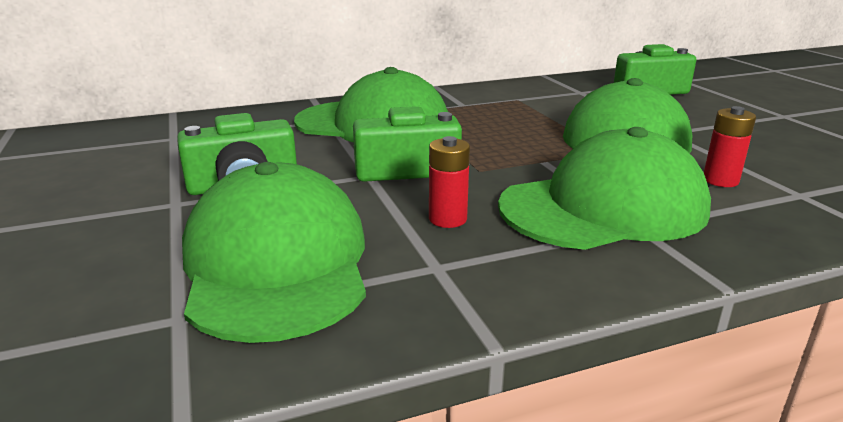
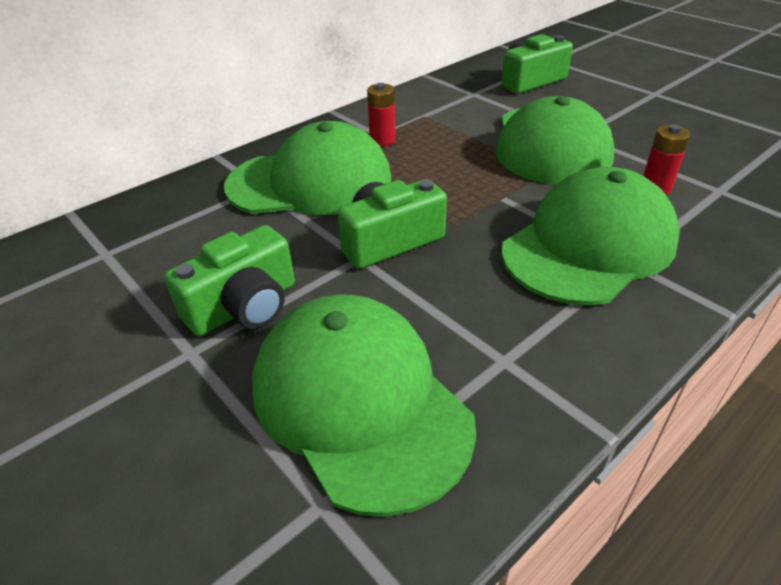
camera: 20 degrees left, 15 degrees up
(447, 219) = (472, 297): red battery -> red battery (382, 140)

